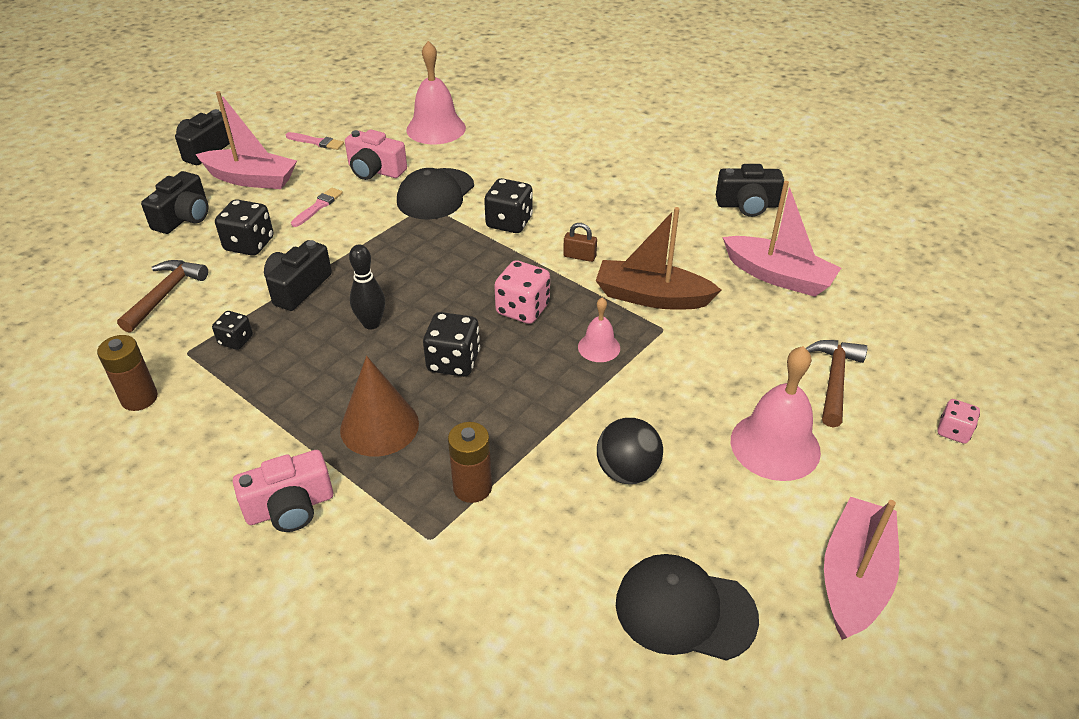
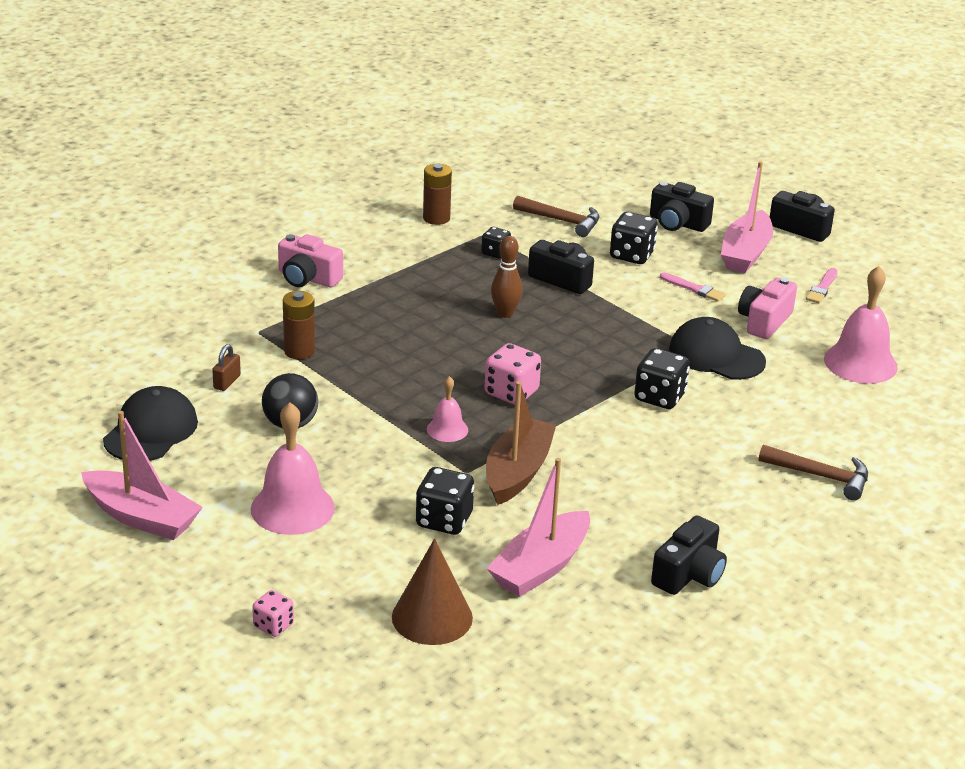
camera: 95 degrees right, 10 degrees down
(290, 507) = (307, 278): pink camera -> pink camera turned 45 degrees counterclockwise
(371, 324) = (505, 313): black bowling pin -> brown bowling pin
(379, 426) = (377, 314): brown cone -> brown cone (432, 617)
(453, 362) = (445, 351): black dice -> black dice (444, 520)
(579, 256) = (594, 435): brown padlock -> brown padlock (227, 382)
(747, 205) = (689, 574): black camera -> black camera turned 150 degrees counterclockwise
(834, 380) = (366, 566): brown hammer -> brown hammer (821, 476)

